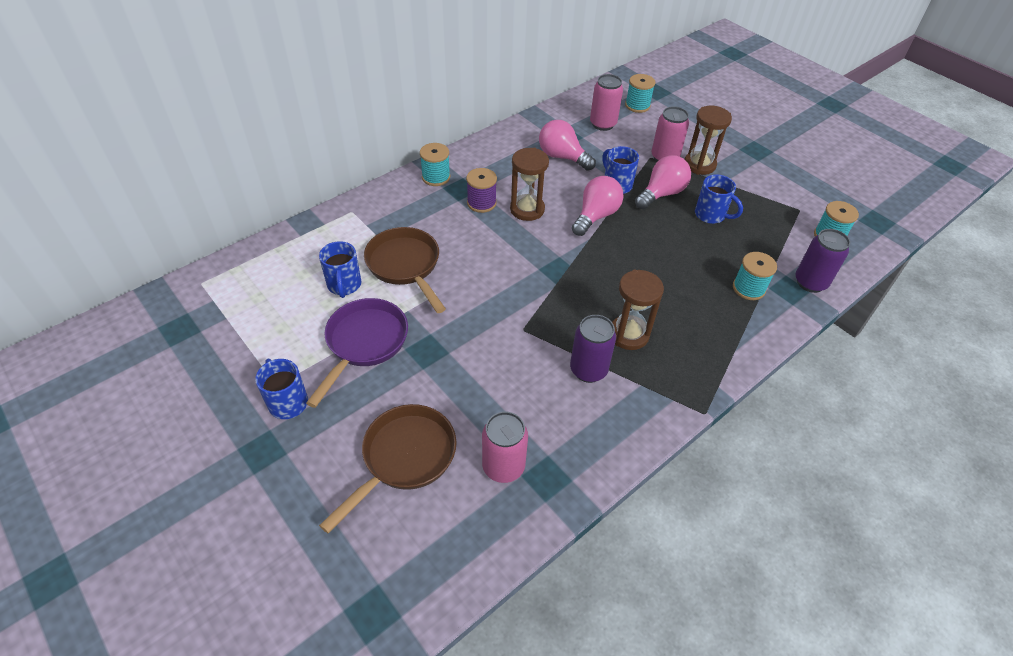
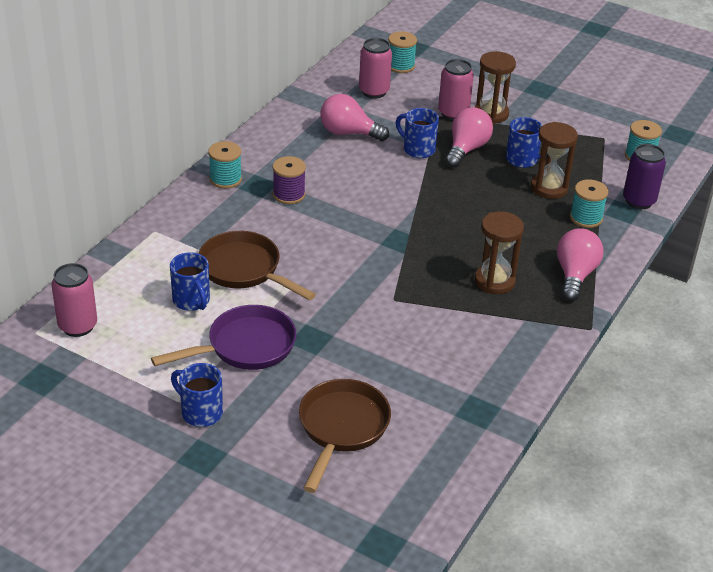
camera: 20 degrees left, 10 degrees down
(364, 343) = (245, 347): purple pan -> purple pan turned 60 degrees clockwise
(503, 467) = (435, 412): pink can -> pink can (78, 326)
(527, 209) = (339, 191): brown hourglass -> brown hourglass (549, 188)
(588, 370) = (472, 319): purple can -> none
(596, 216) = (412, 183): pink light bulb -> pink light bulb (575, 275)

